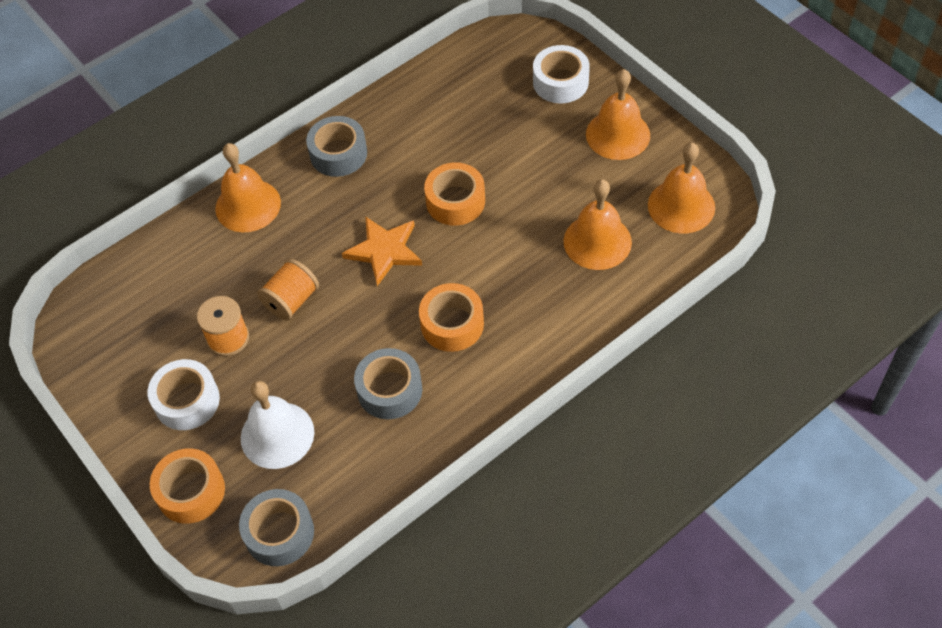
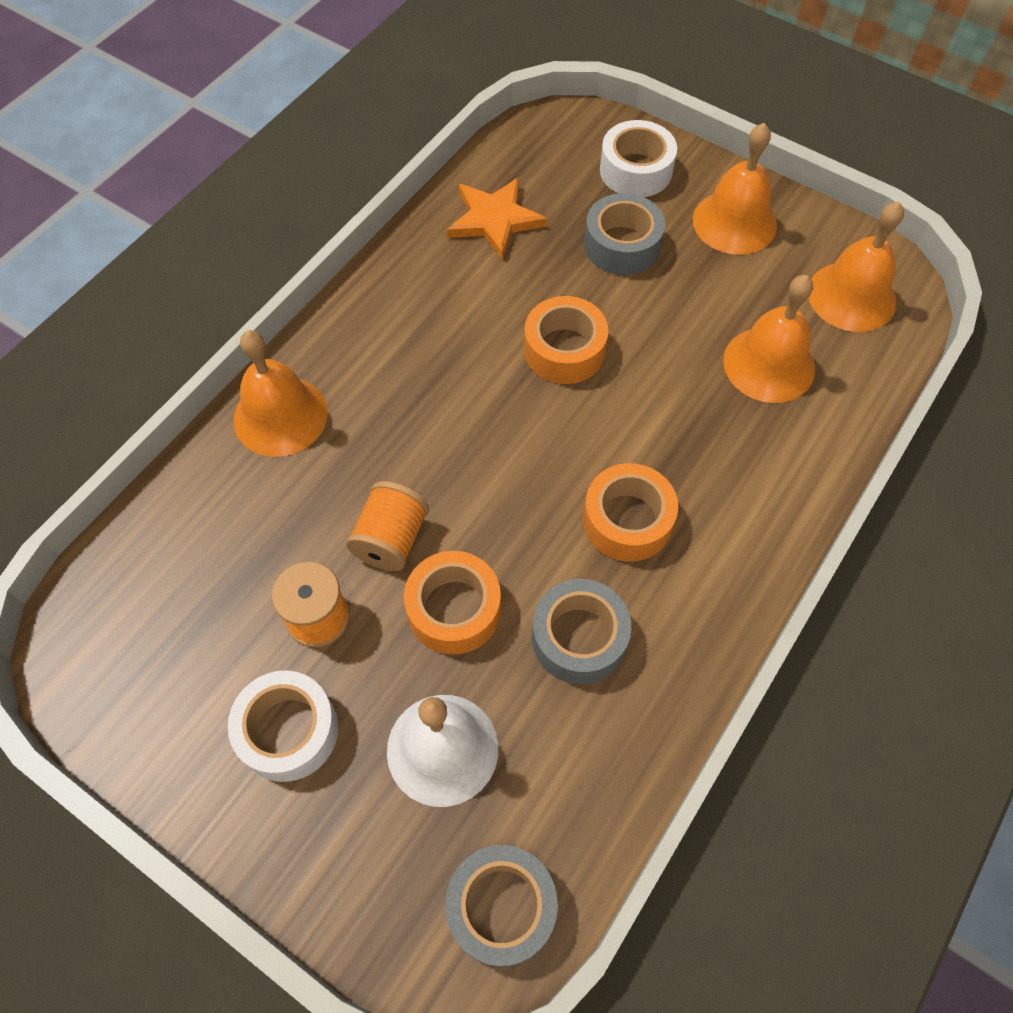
camera: 20 degrees left, 5 degrees up
(191, 491) = (342, 877): orange tape -> orange tape (454, 609)
(338, 154) = (382, 318): grey tape -> grey tape (622, 245)
(384, 251) = (495, 438): orange star -> orange star (495, 219)

